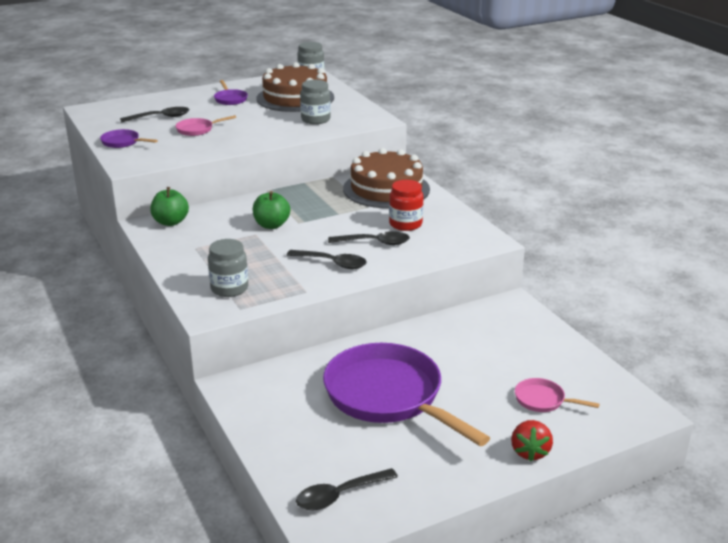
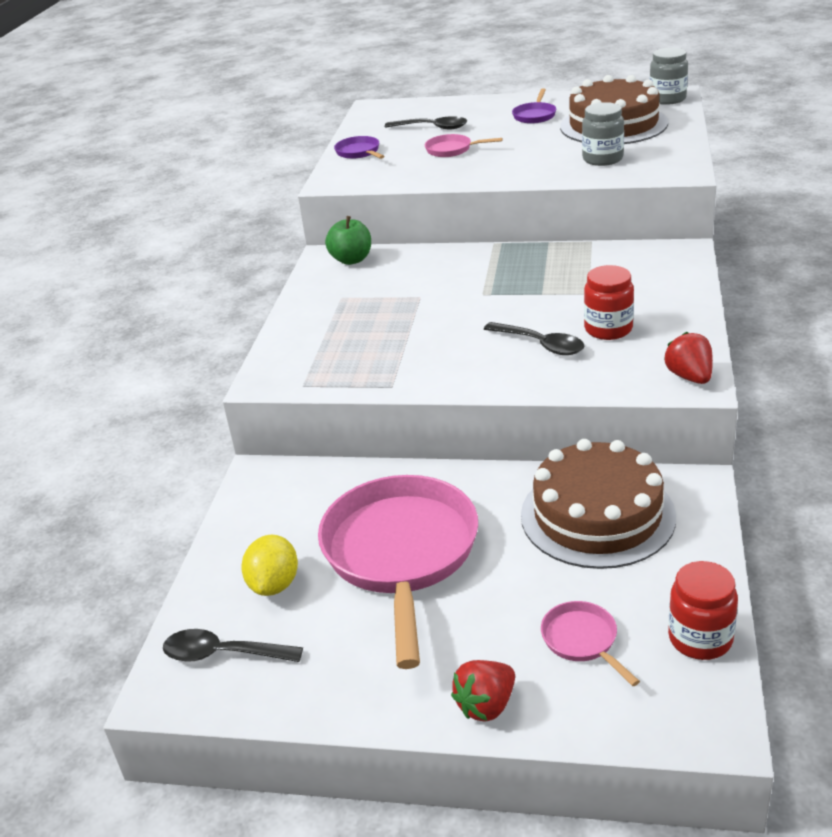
camera: 40 degrees right, 5 degrees up
(229, 288) = (319, 357): grey jar -> none
(271, 225) = (449, 290): green apple -> none
(325, 444) = (274, 584): none -> yellow lemon
(332, 263) = (461, 358): black spoon -> none
(386, 189) = (639, 273): brown cake -> brown cake (597, 515)
(388, 396) = (401, 554): purple pan -> pink pan
(482, 238) = (689, 377): none -> red strawberry
(598, 376) = (700, 638): none -> red jar

